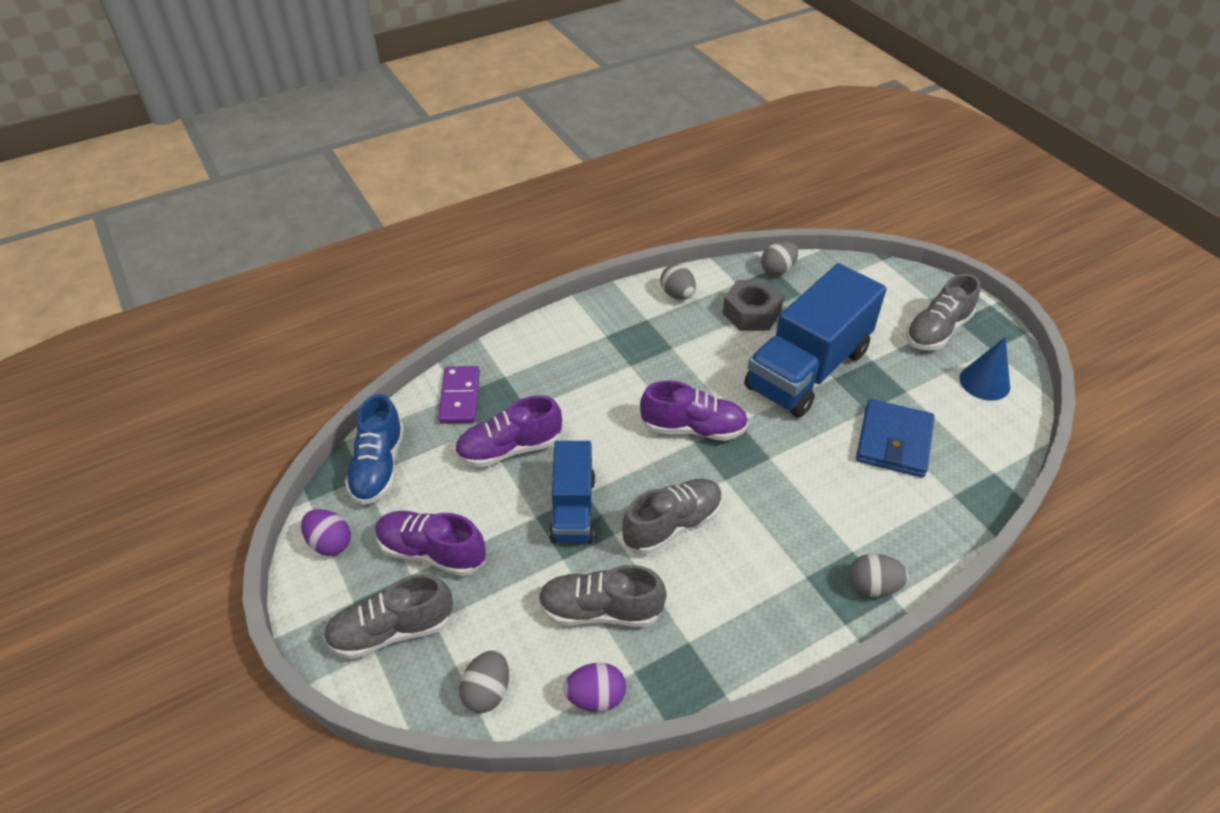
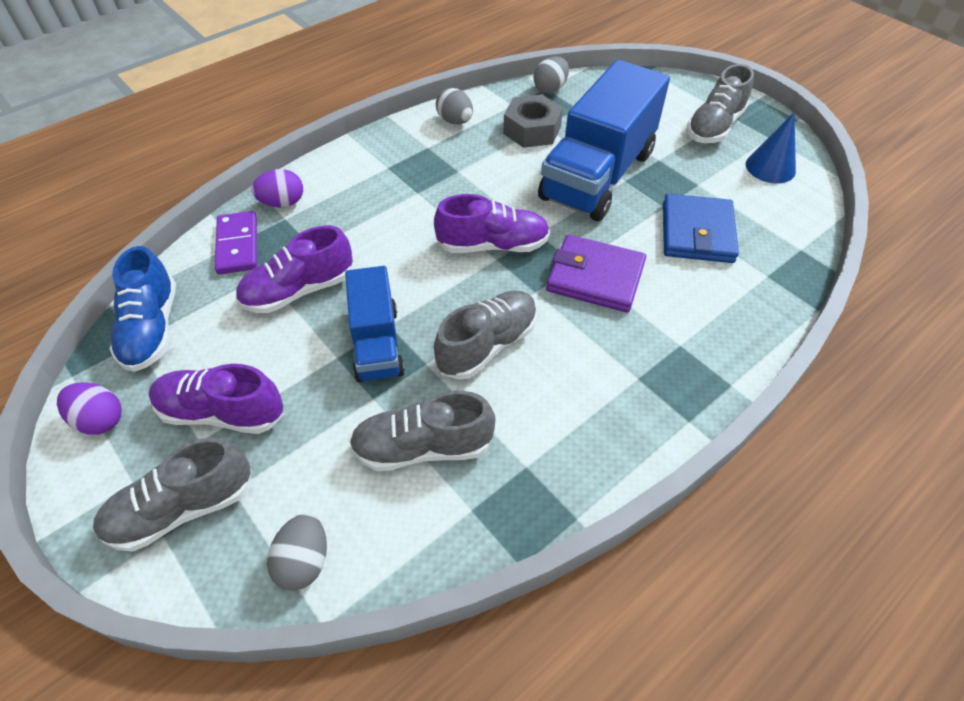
camera: 10 degrees left, 5 degrees up
(596, 697) = (432, 546): purple egg -> purple egg (282, 203)
(785, 473) = (595, 277): none -> purple wallet
(872, 586) = (708, 377): grey egg -> none

